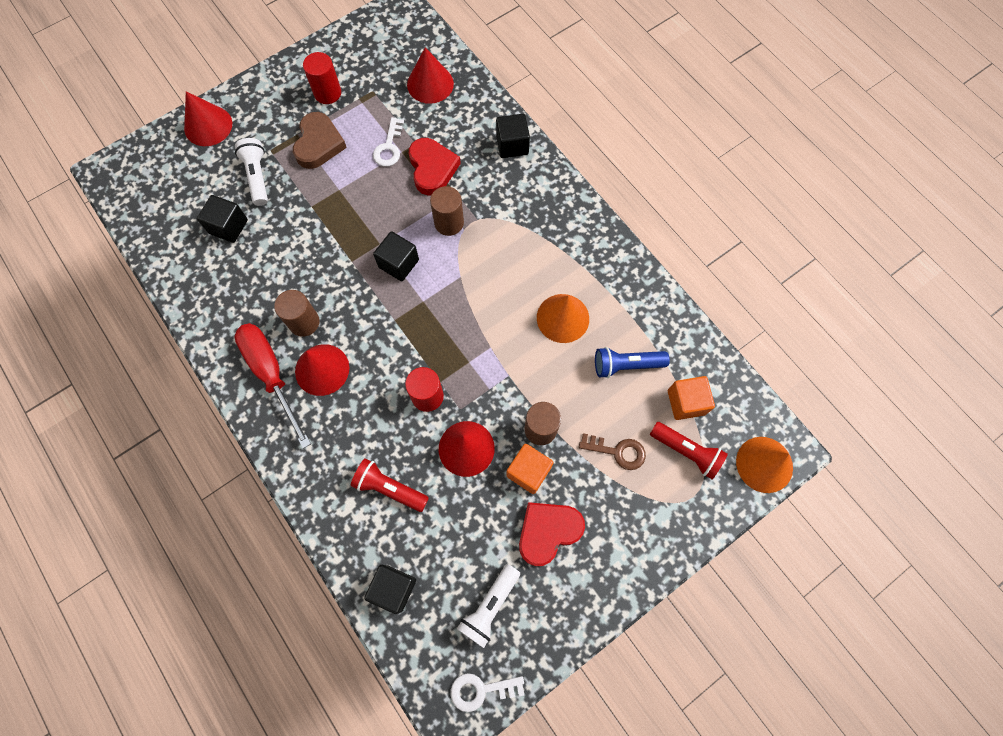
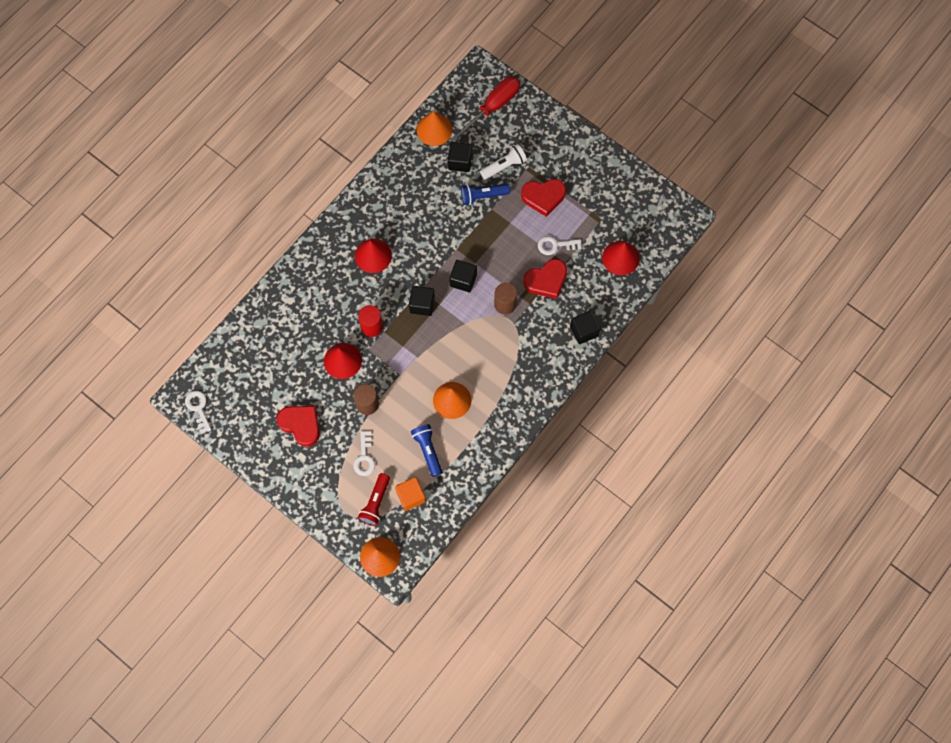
camera: 75 degrees right, 0 degrees up
(167, 246) = (434, 129): none -> orange cone
(208, 126) = (535, 119): red cone -> none
(271, 374) = (361, 226): red screwdriver -> red screwdriver (493, 107)
(289, 211) = (483, 196): none -> blue flashlight
(304, 322) = (403, 233): brown cylinder -> none
(319, 144) = (543, 197): brown heart -> red heart
(327, 93) = (589, 189): red cylinder -> none
(389, 488) = (305, 321): red flashlight -> none
(393, 588) = (245, 341): black cube -> black cube (422, 304)
(489, 606) = (247, 401): white flashlight -> none
(528, 471) = (337, 403): orange cube -> none
(617, 451) = (364, 457): brown key -> white key

